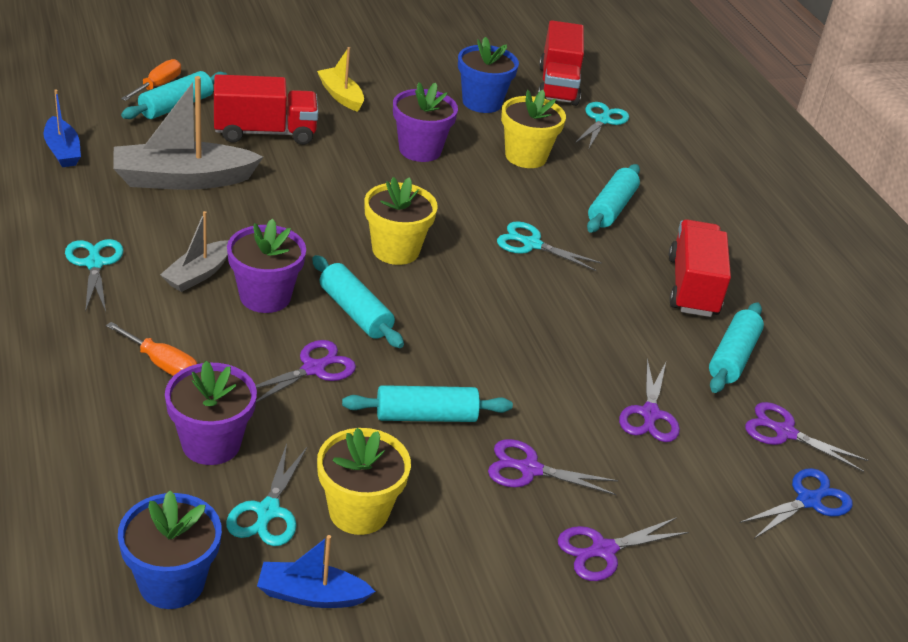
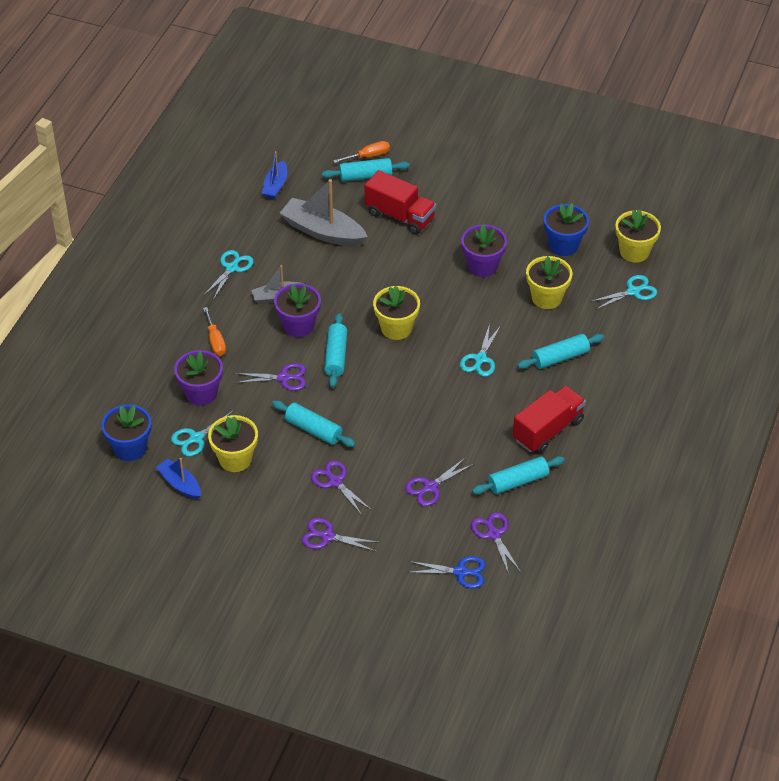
camera: 45 degrees right, 10 degrees up
(341, 96) = (474, 205): yellow boat -> none
(531, 244) = (480, 359): turquoise scissors -> turquoise scissors turned 135 degrees counterclockwise
(558, 85) = (634, 251): red truck -> yellow flower pot

